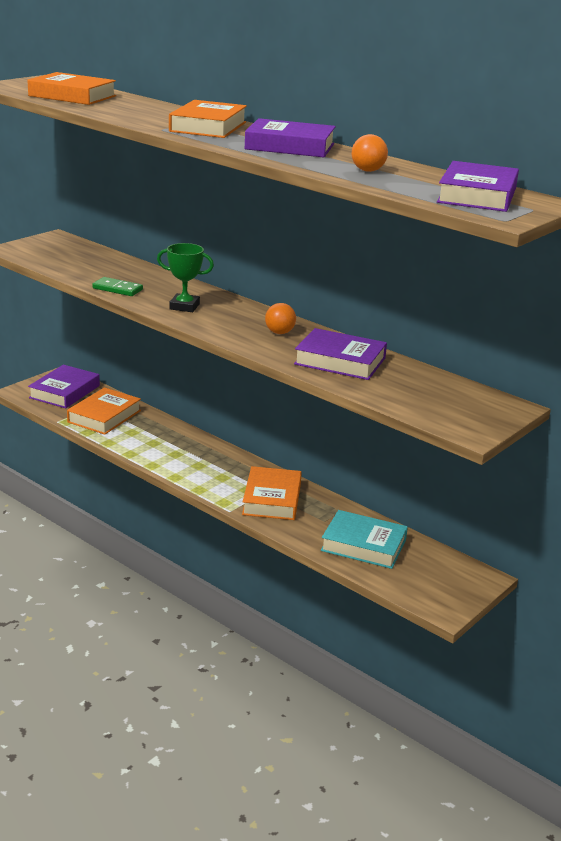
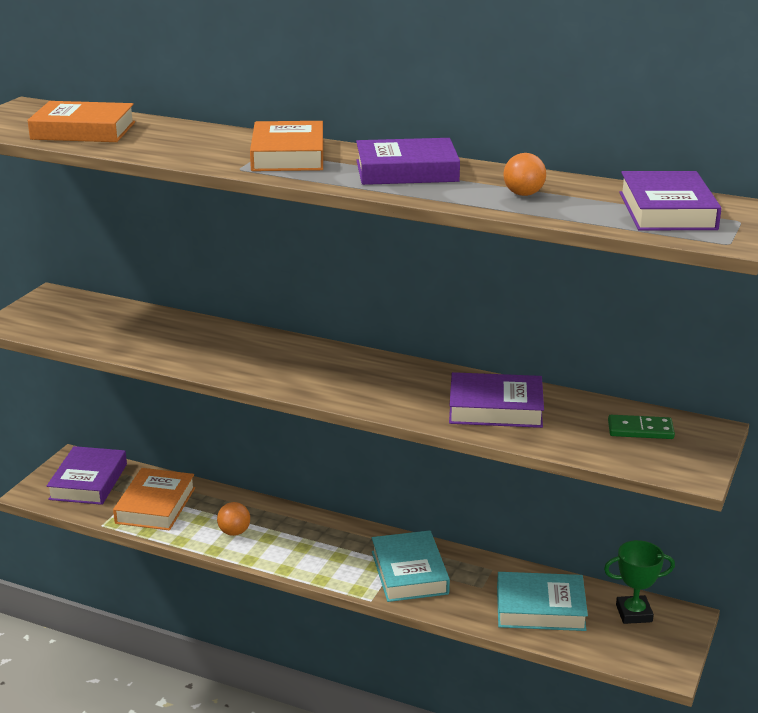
camera: 15 degrees left, 0 degrees up
(117, 289) = (178, 358): green domino -> green domino (640, 430)
(184, 306) = (273, 367): green trophy -> green trophy (634, 613)
(272, 499) = (409, 572): orange book -> turquoise book
(279, 332) = (404, 382): orange ball -> orange ball (234, 532)

